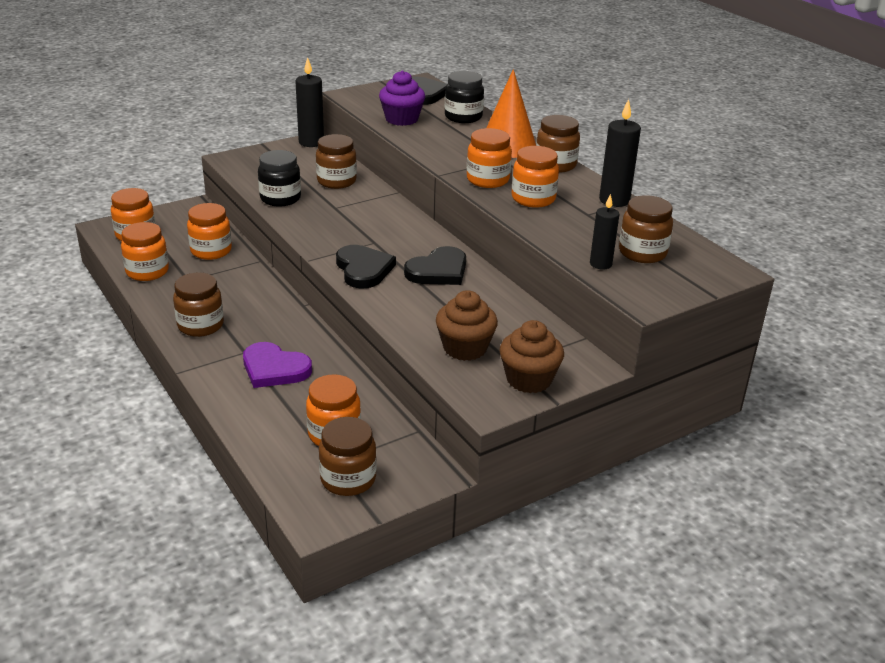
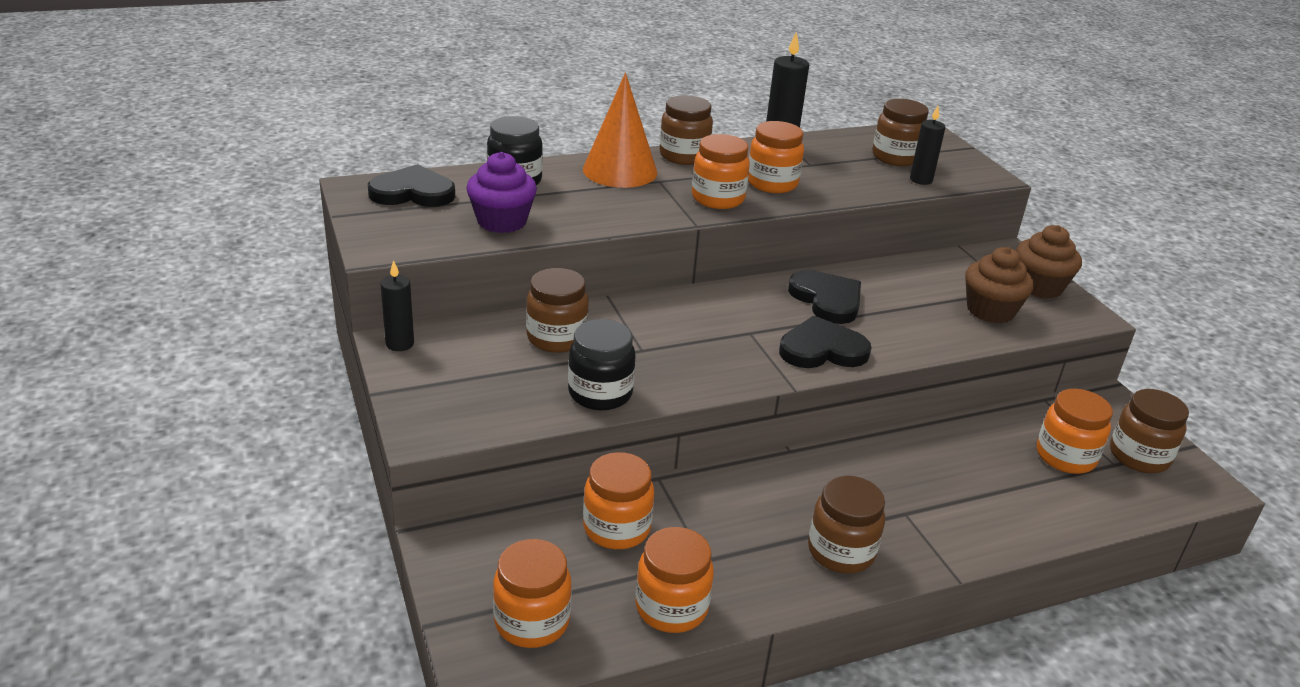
camera: 80 degrees left, 0 degrees up
(274, 369) = (943, 490): purple heart -> none
(311, 142) = (400, 344): black candle -> black candle, size x0.66

